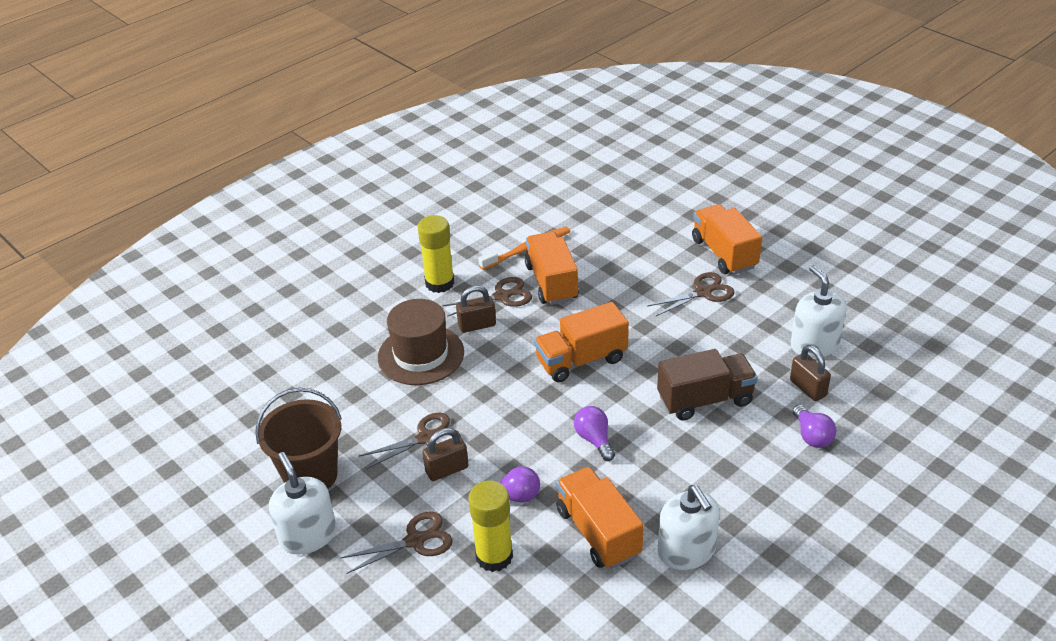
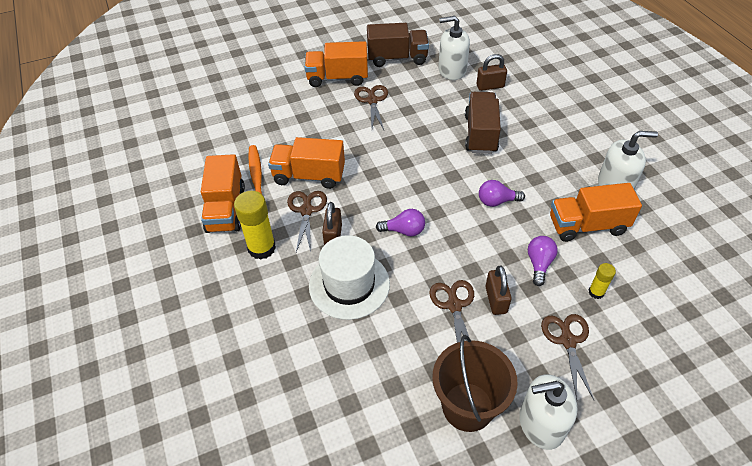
camera: 70 degrees left, 10 degrees up
(421, 355) = (349, 284): brown hat -> white hat
(494, 556) = (596, 292): yellow glue stick -> yellow glue stick, size x0.53
(581, 360) = (409, 184): orange truck -> orange truck (226, 209)
(800, 290) = (397, 58): none -> brown truck
(812, 436) = (532, 99): purple light bulb -> purple light bulb (404, 231)

